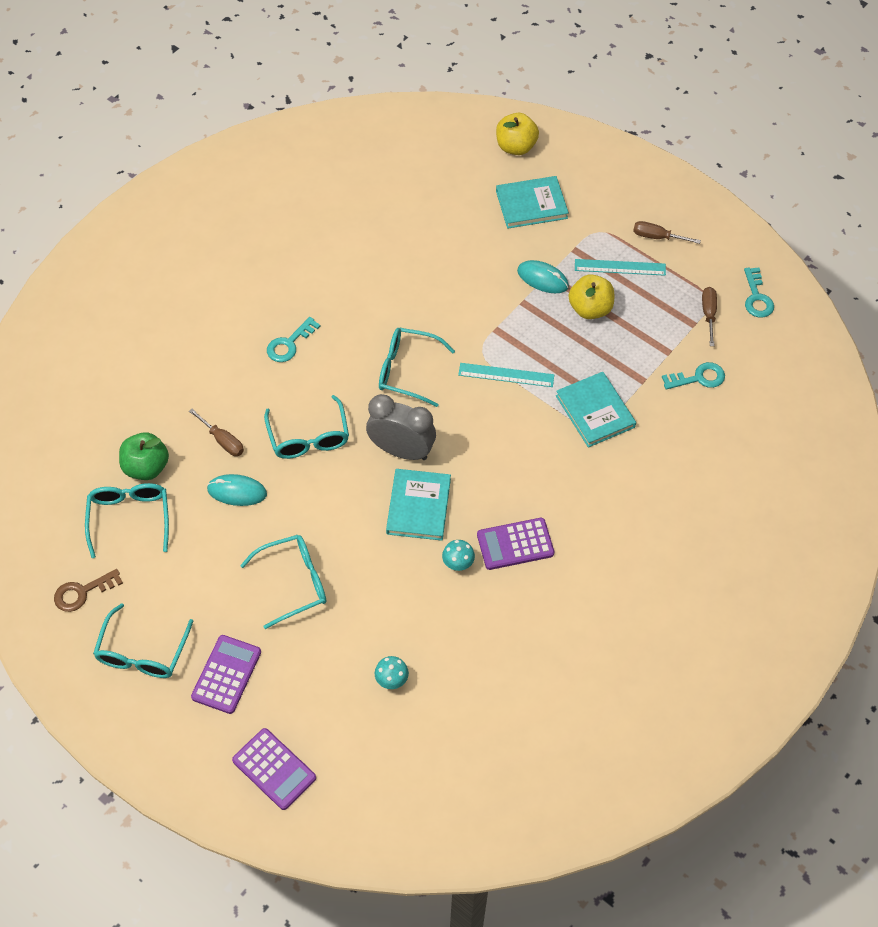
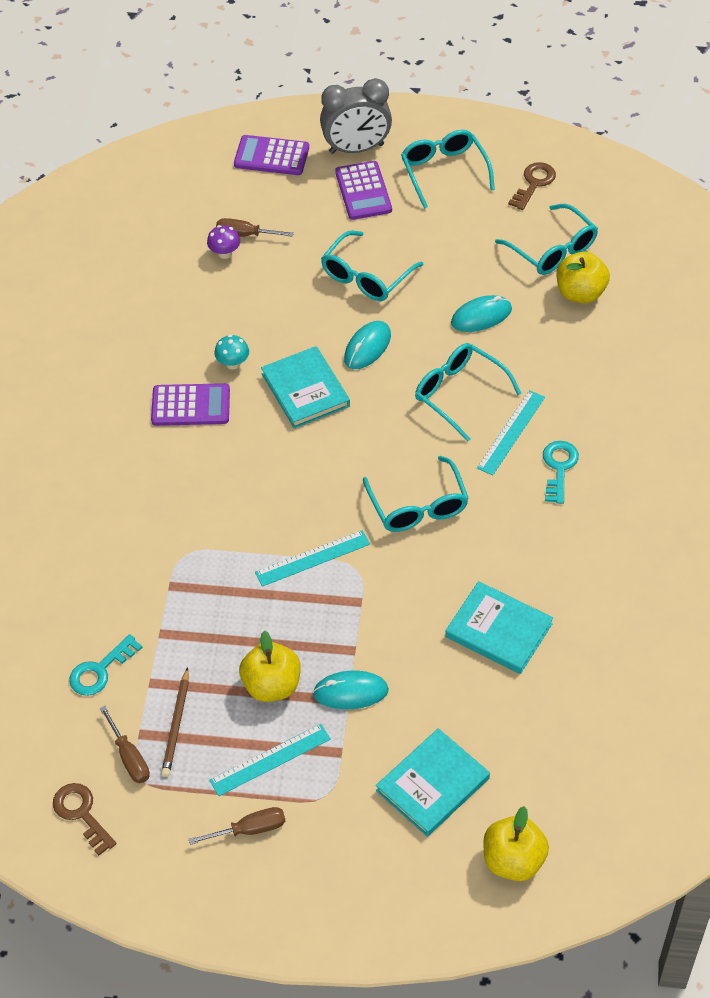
camera: 150 degrees right, 5 degrees down
(146, 467) = (580, 293): green apple -> yellow apple
(222, 440) = (536, 349): brown screwdriver -> brown screwdriver (245, 235)
(298, 387) = (511, 432): none -> turquoise ruler
(344, 516) = (367, 347): none -> turquoise mouse
(391, 680) = (225, 253): turquoise mushroom -> purple mushroom
(401, 450) = (361, 429): grey clock -> grey clock (356, 149)
(407, 371) = (418, 506): turquoise glasses -> turquoise glasses turned 90 degrees clockwise
(515, 544) = (190, 405): purple calculator -> purple calculator turned 45 degrees clockwise
(595, 411) = (193, 571): turquoise book -> turquoise book (498, 630)
(667, 317) = (176, 725): none -> brown pencil
(756, 297) = (81, 814): turquoise key -> brown key

